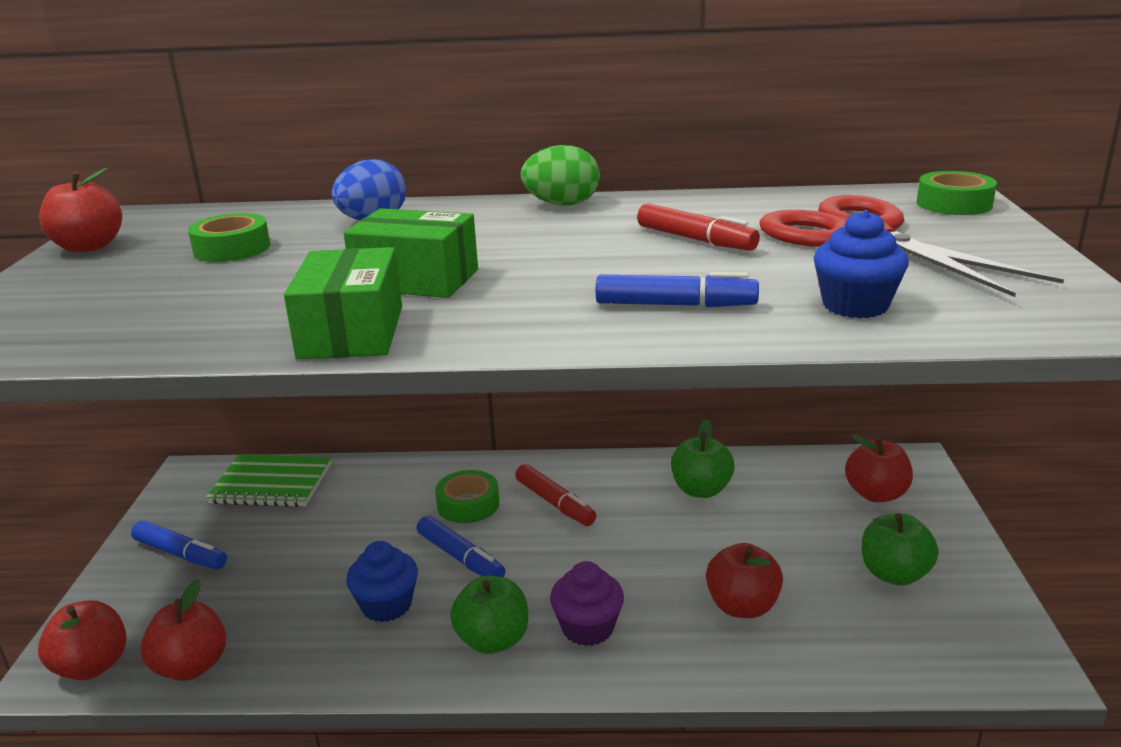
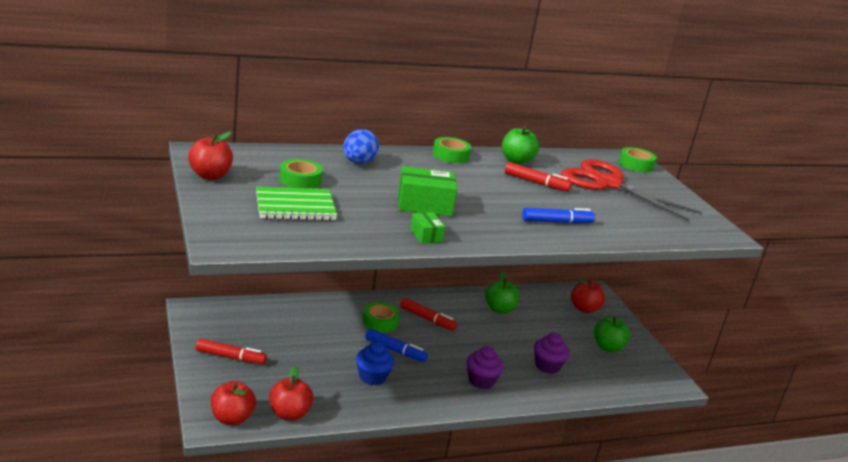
camera: 25 degrees left, 0 degrees up
(181, 554) = (230, 357): blue marker -> red marker
(271, 484) = (252, 314): green notebook -> green notebook (295, 207)
(351, 332) = (426, 235): green box -> green box, size x0.55
(493, 640) = (438, 389): green apple -> green apple (516, 160)
(562, 204) = (450, 155): green egg -> green tape
(742, 606) = (547, 366): red apple -> purple cupcake
(855, 305) = (629, 223): blue cupcake -> none

